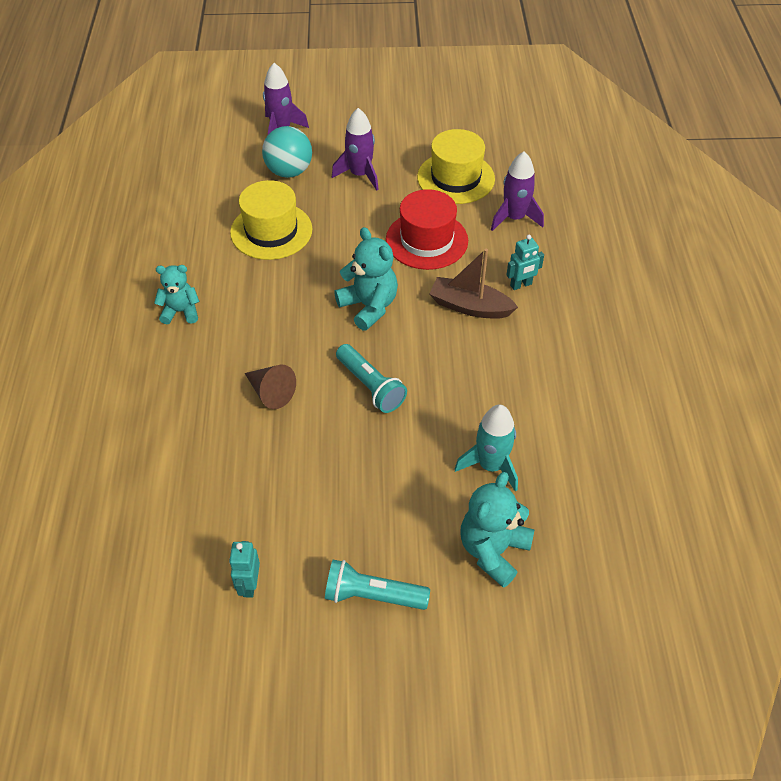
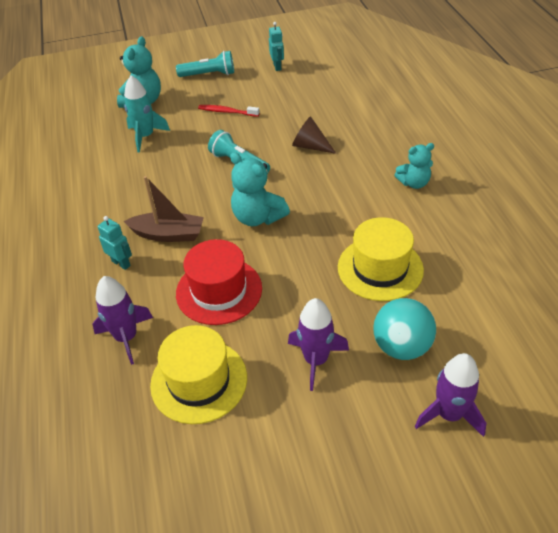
camera: 170 degrees right, 5 degrees down
(363, 488) = (227, 112): none -> red toothbrush
(521, 285) = (121, 263): turquoise robot -> turquoise robot turned 75 degrees clockwise

